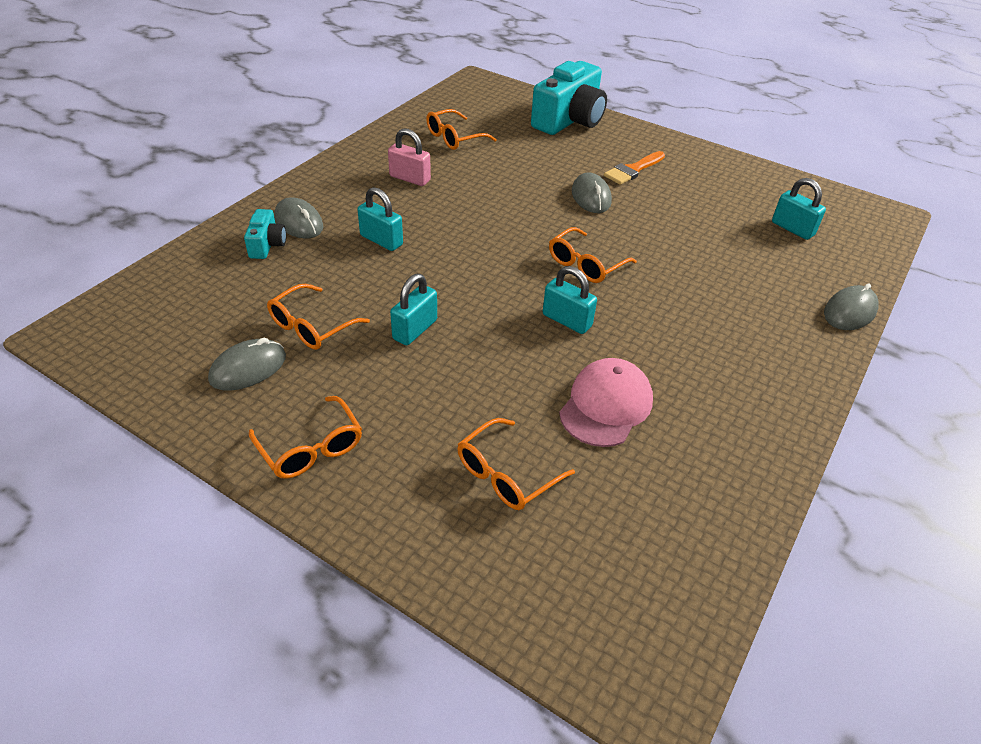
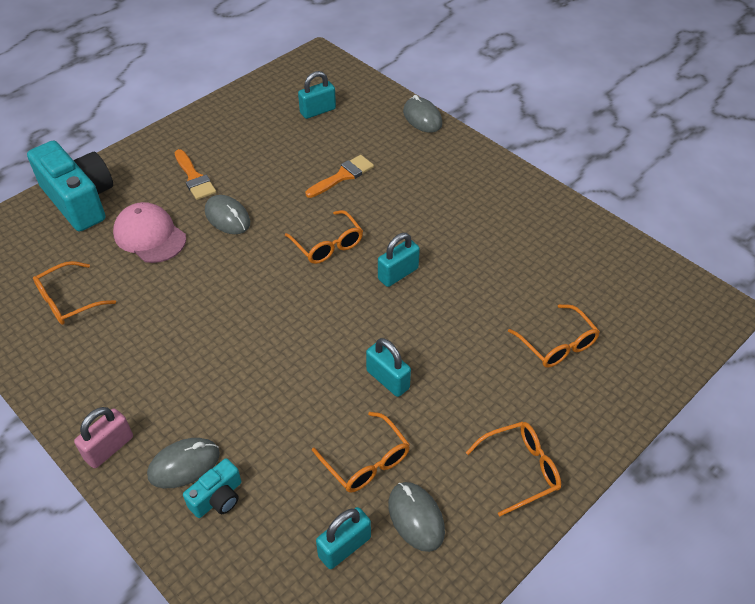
camera: 75 degrees left, 5 degrees up
(267, 245) = (218, 498): turquoise camera -> turquoise camera turned 120 degrees clockwise
(381, 240) = (243, 391): turquoise padlock -> turquoise padlock (344, 547)
(410, 178) = (136, 352): pink padlock -> pink padlock (109, 448)
(454, 138) = (68, 301): orange glasses -> orange glasses turned 75 degrees clockwise
(591, 197) = (227, 217): grey mouse -> grey mouse turned 45 degrees clockwise
(606, 405) = (496, 273): pink cap -> pink cap (150, 236)
(698, 261) = (343, 176): none -> orange brush

